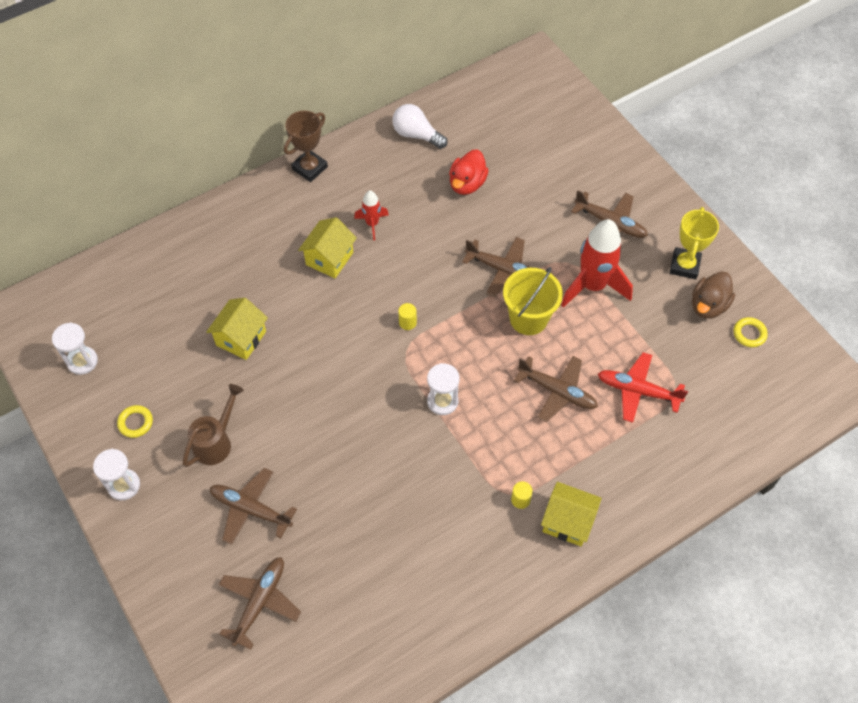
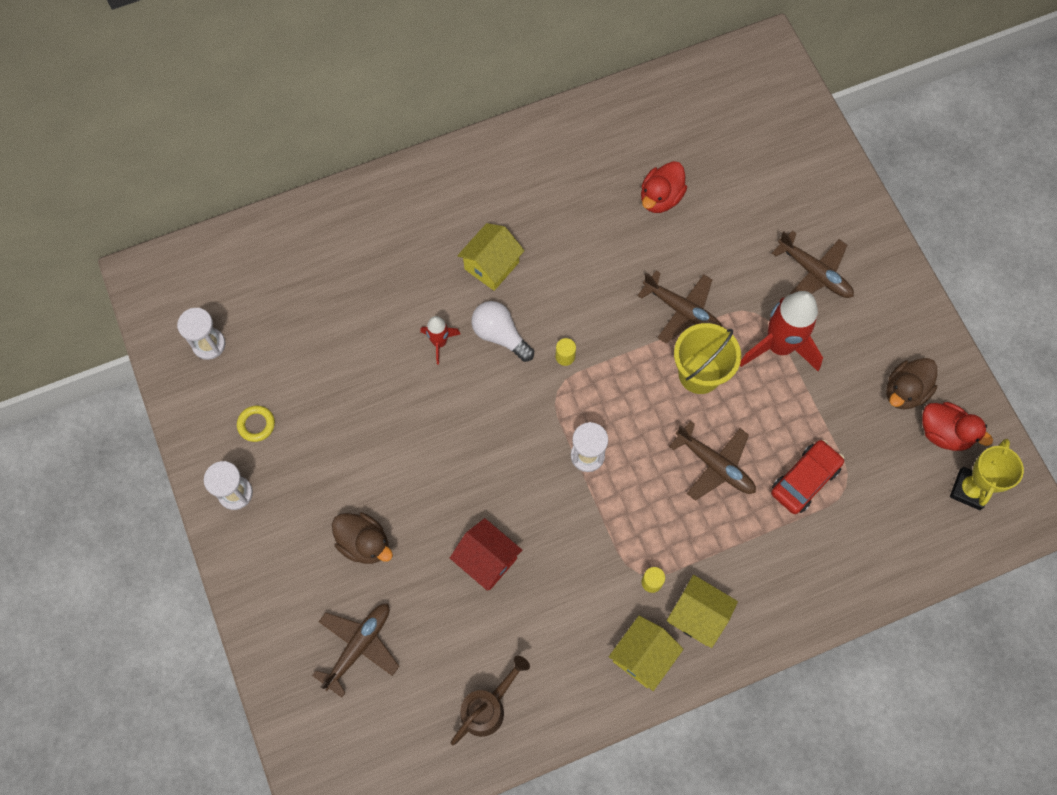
camera: 10 degrees right, 10 degrees up
(216, 442) = (338, 461): brown watering can -> brown watering can (487, 707)
(241, 338) = (381, 345): yellow house -> yellow house (643, 656)
(251, 509) = (364, 543): brown plane -> brown duck
(310, 168) = (487, 151): brown trophy -> none
(367, 505) = (487, 560): none -> red house
(372, 224) = (545, 231): red rocket -> red rocket (439, 343)
(416, 135) = (614, 127): white light bulb -> white light bulb (500, 335)
(638, 391) = (804, 480): red plane -> red car
(684, 265) = (888, 338): yellow trophy -> yellow trophy (969, 489)
(749, 334) = (944, 433): yellow ring -> red duck

